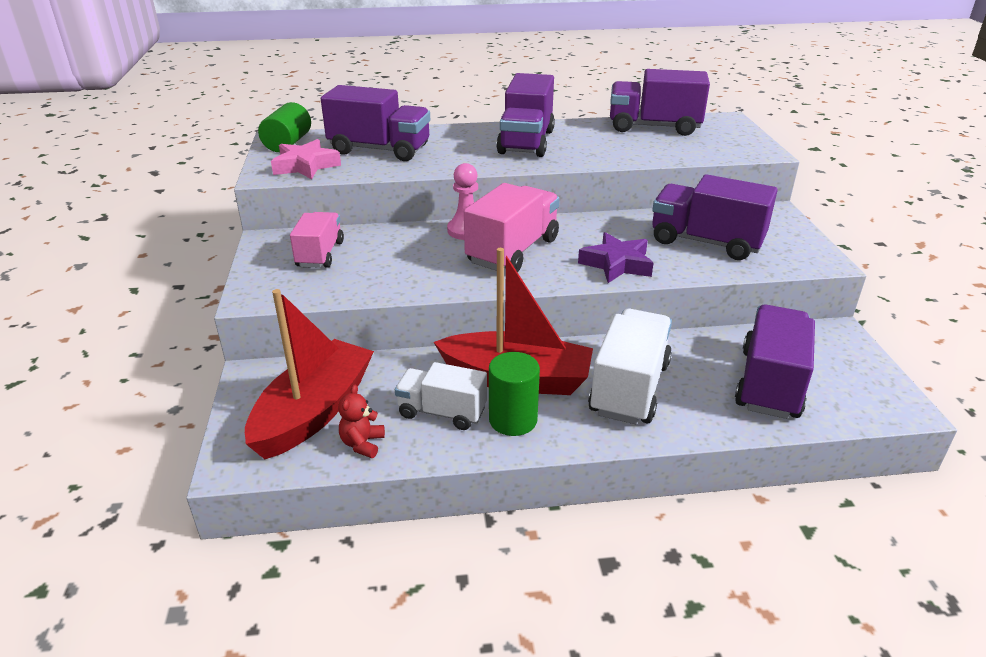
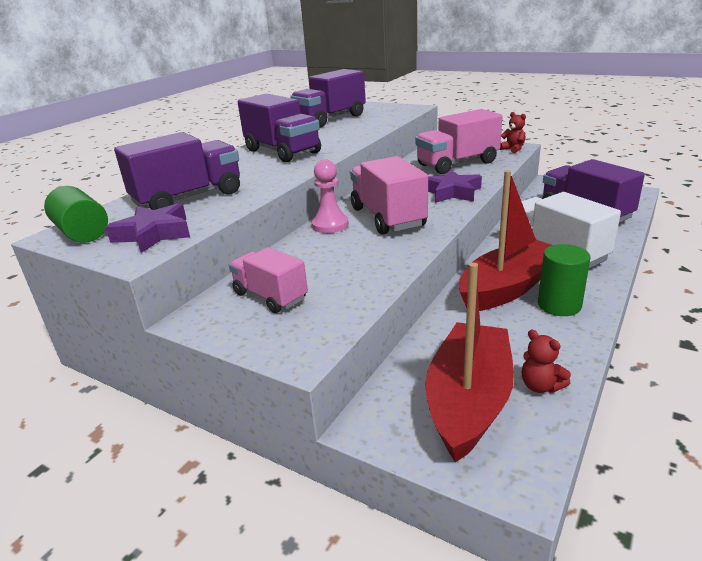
camera: 50 degrees left, 5 degrees down
(305, 166) = (154, 234): pink star -> purple star
(314, 412) = (469, 401): red boat -> red boat turned 45 degrees clockwise
(442, 412) = (525, 332): white truck -> none
(706, 242) = (457, 164): purple truck -> pink truck
(810, 261) = (513, 149): none -> red teddy bear

